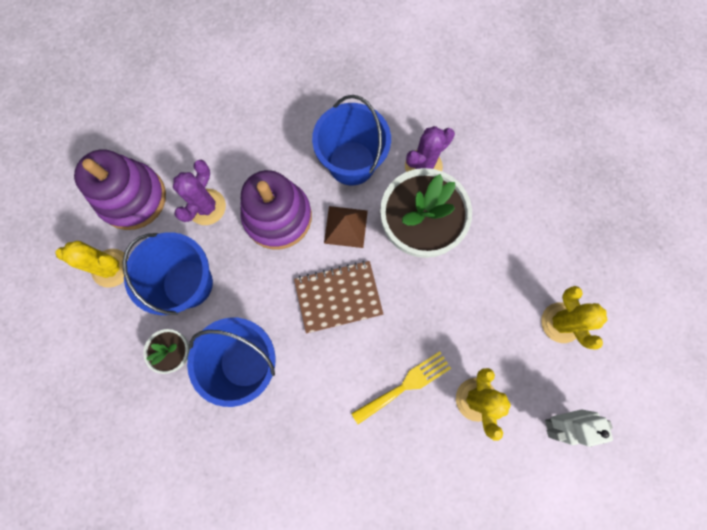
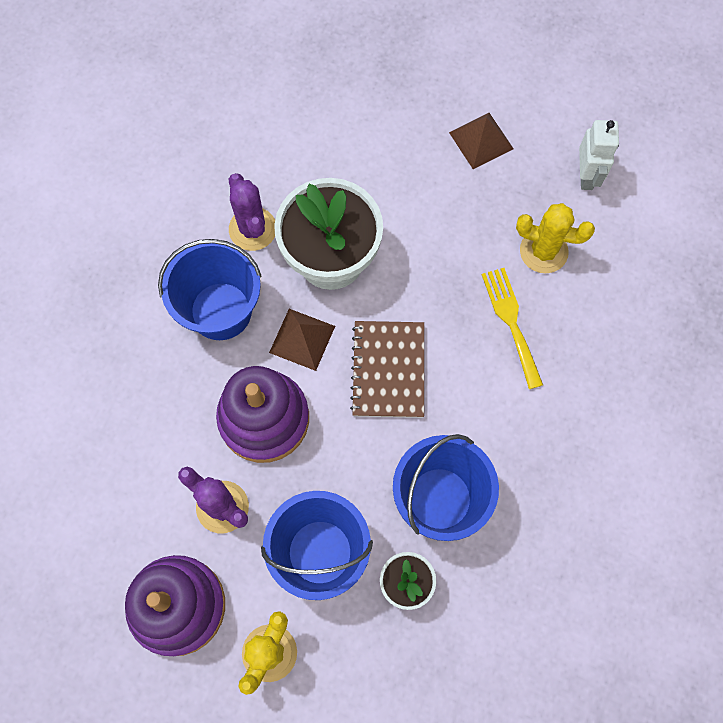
camera: 75 degrees left, 5 degrees down
(560, 322) = (481, 140): yellow cactus -> brown pyramid

